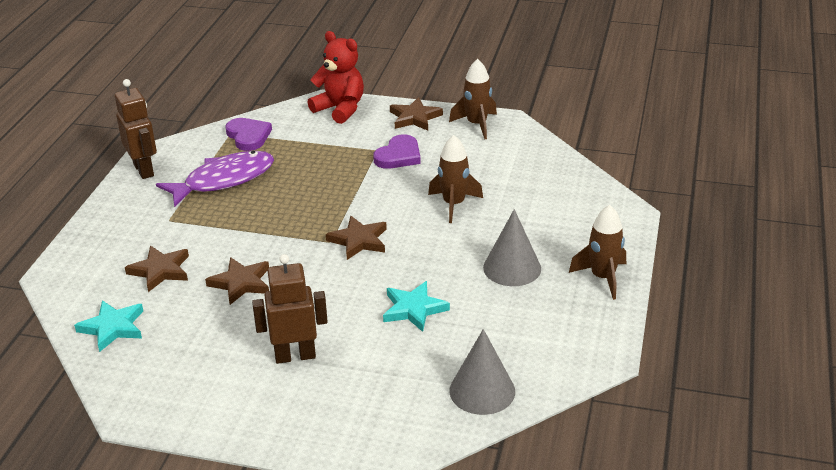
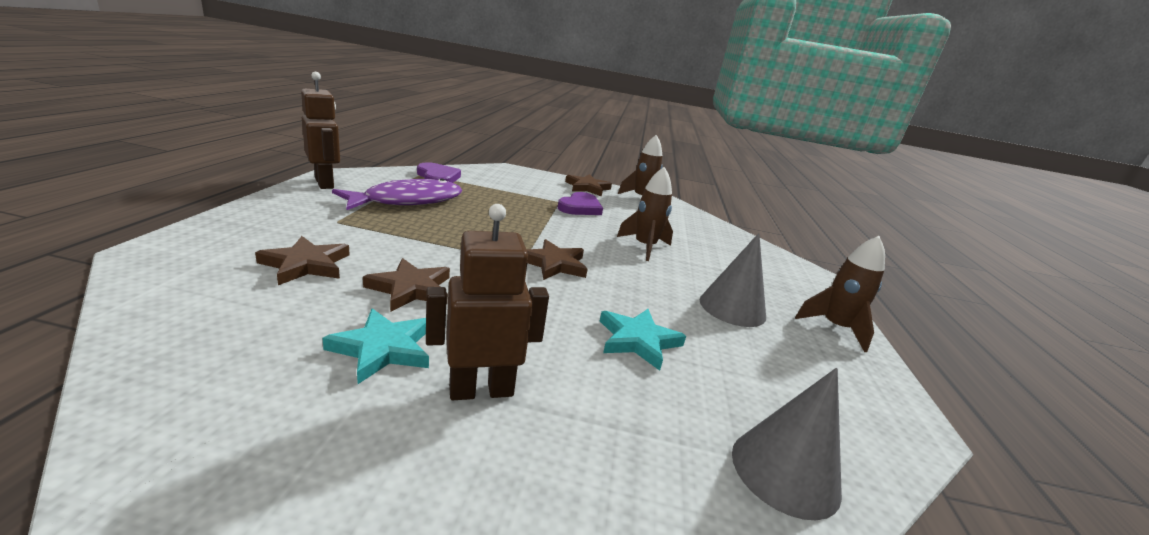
camera: 10 degrees left, 10 degrees down
(113, 328) = (197, 324): turquoise star -> turquoise star (383, 349)
(340, 109) = (522, 174): red teddy bear -> none

